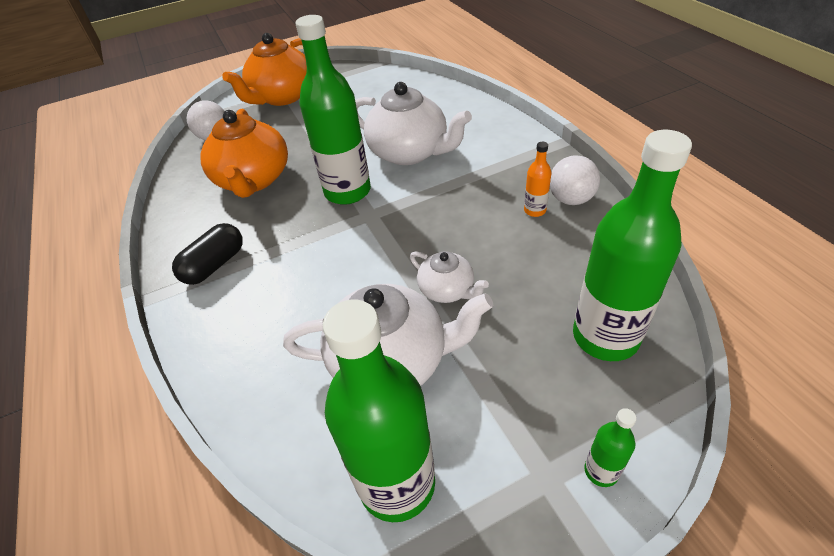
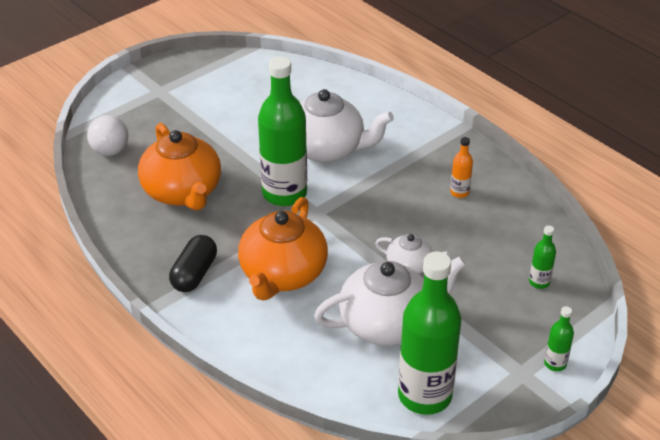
camera: 20 degrees left, 5 degrees down
(282, 97) = (159, 98): orange teapot -> orange teapot (283, 274)
(570, 199) = (486, 179): white ball -> none
(605, 337) = (539, 282): green bottle -> green bottle, size x0.43

